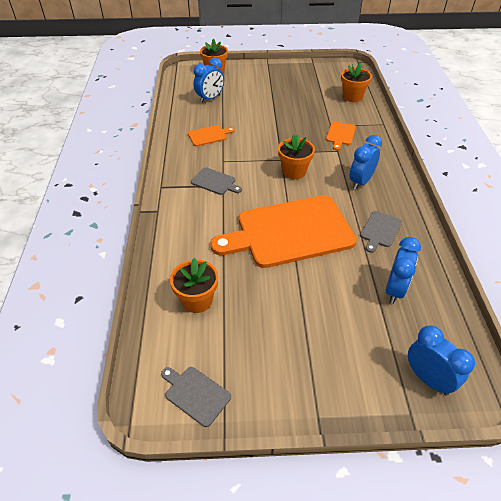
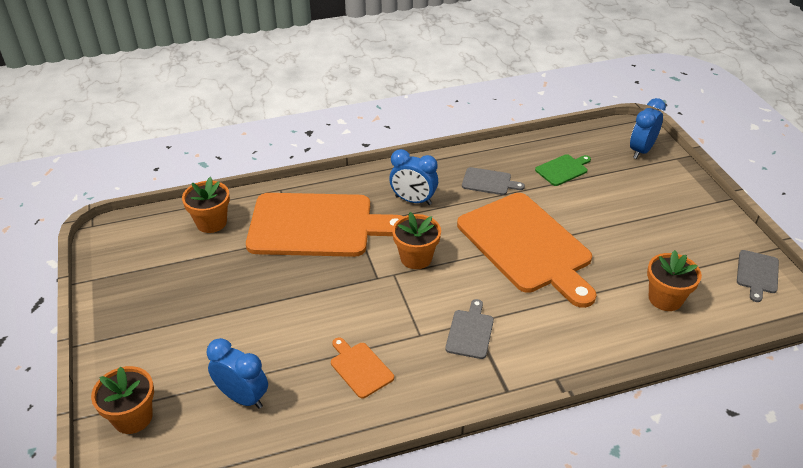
camera: 105 degrees left, 5 degrees down
(340, 134) = (317, 225): orange cutting board -> orange cutting board, size x2.43
(395, 290) = (563, 169): blue clock -> green cutting board

